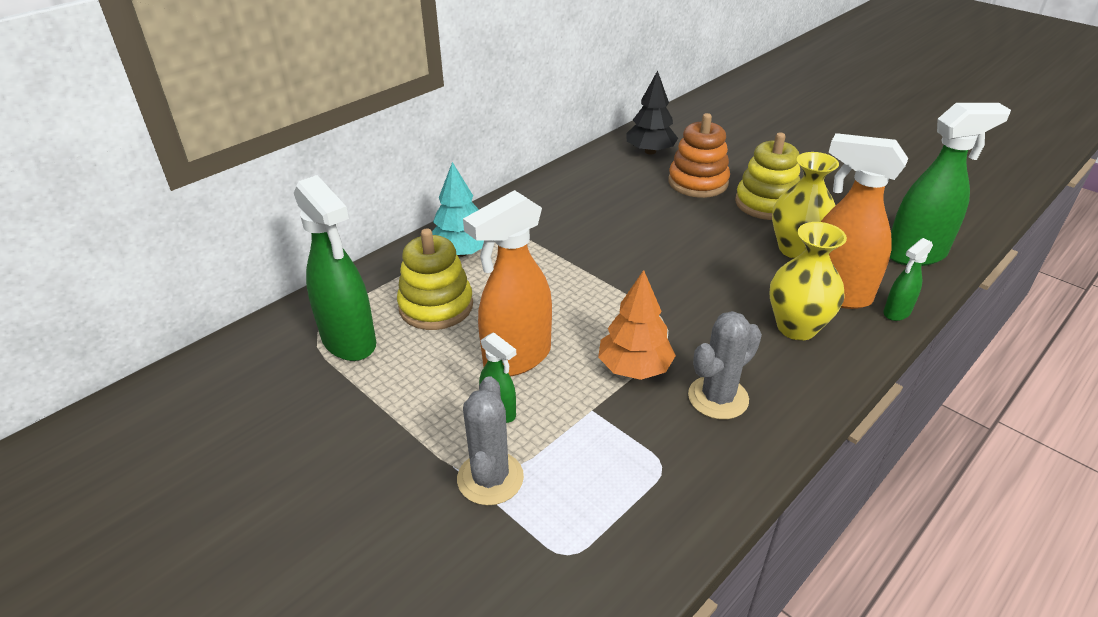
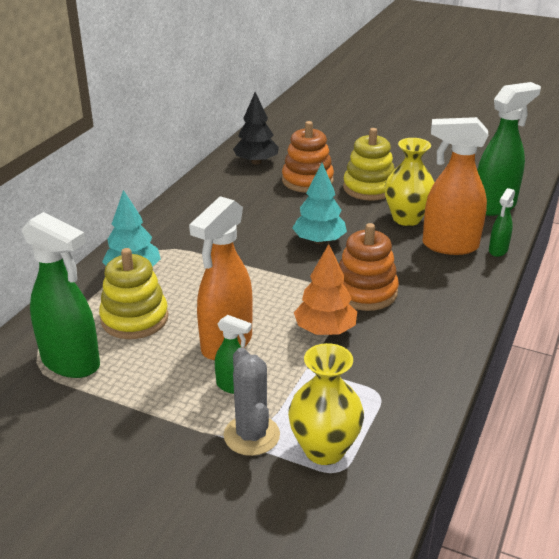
camera: 20 degrees left, 5 degrees down
(678, 257) = (319, 241): none -> turquoise tree
(704, 331) = (365, 292): none -> orange stacking toy
(718, 398) = (398, 337): grey cactus -> none
(796, 327) = (432, 275): yellow vase -> yellow vase (324, 449)

